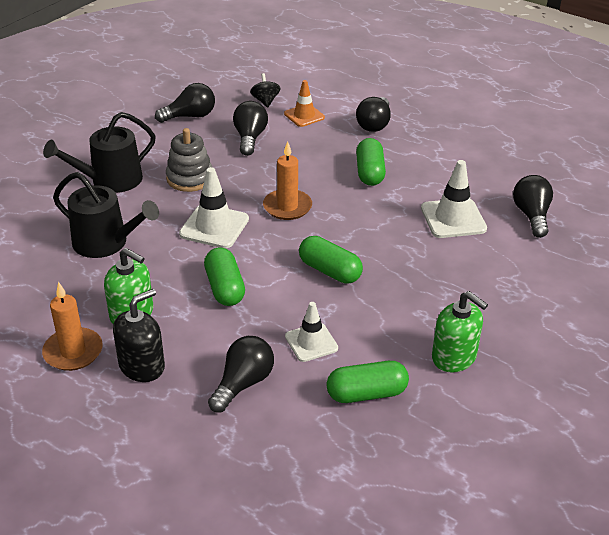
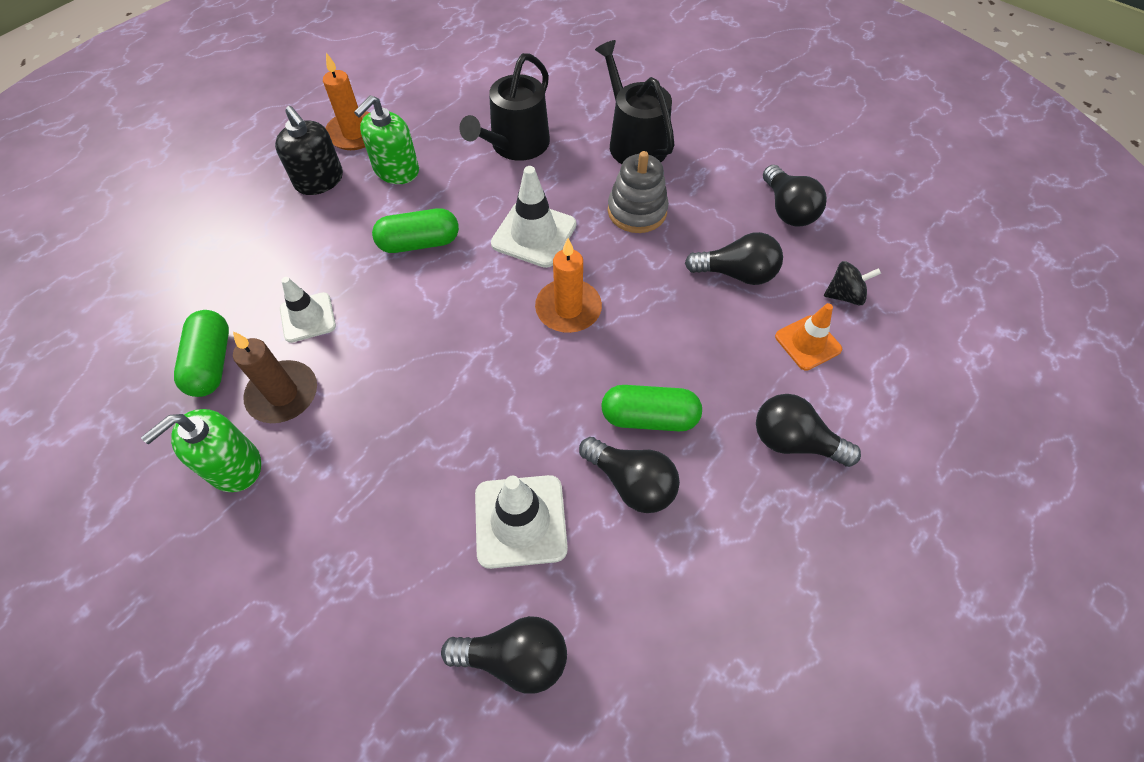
camera: 95 degrees right, 20 degrees up
(243, 383) = (267, 256): black light bulb -> black light bulb (631, 482)
(330, 271) = (428, 346): green capsule -> none
(387, 342) = (283, 394): none -> brown candle

